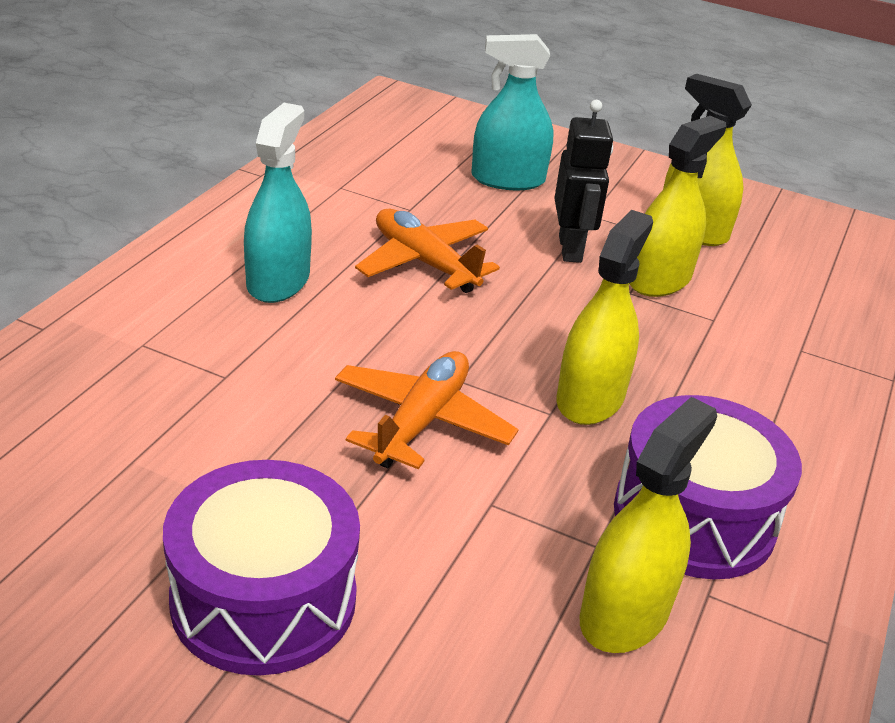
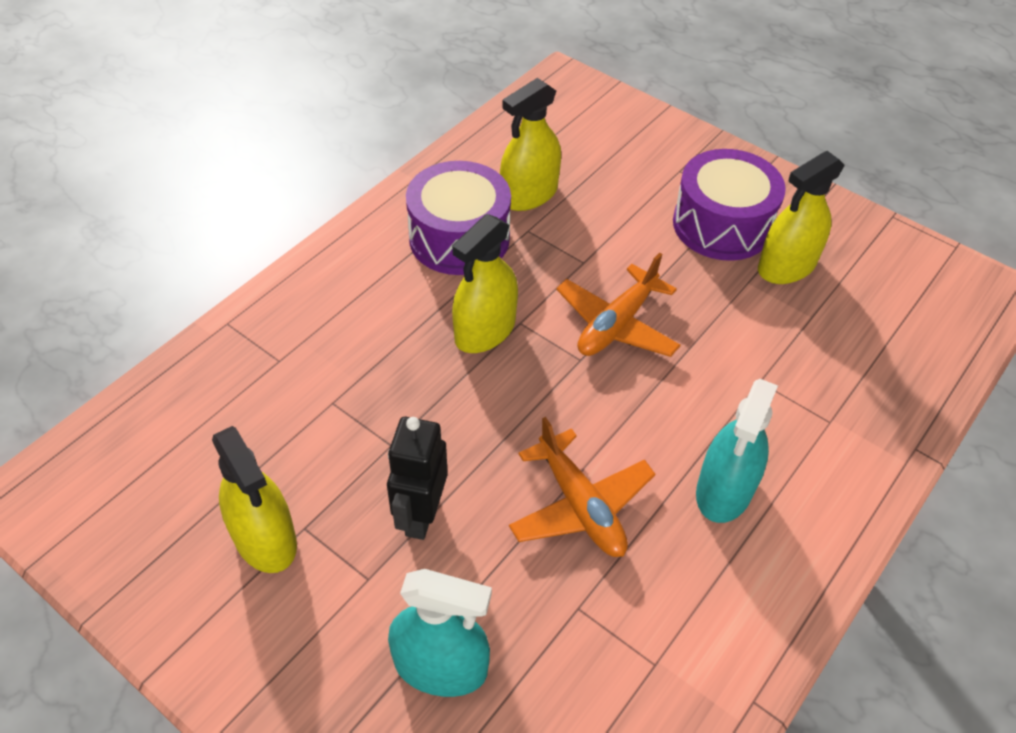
camera: 165 degrees left, 15 degrees up
(659, 279) = (352, 459): yellow spray bottle -> yellow spray bottle (786, 266)

